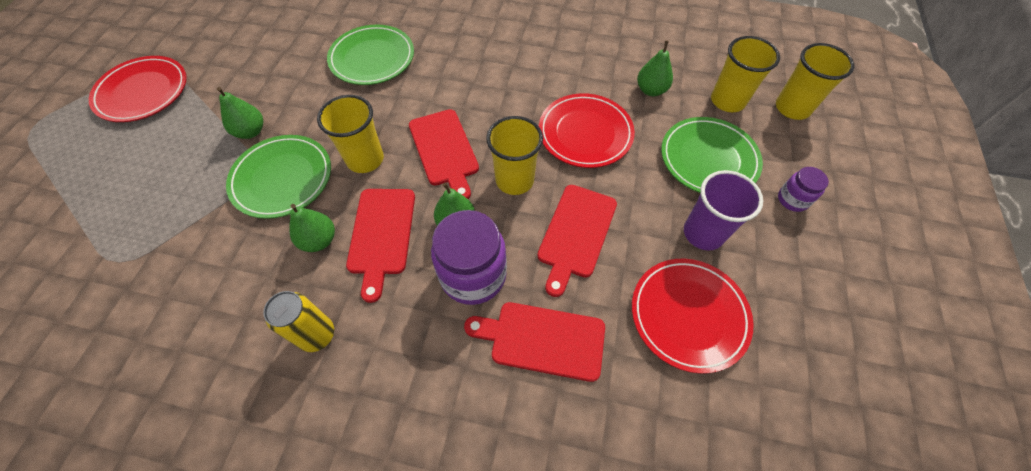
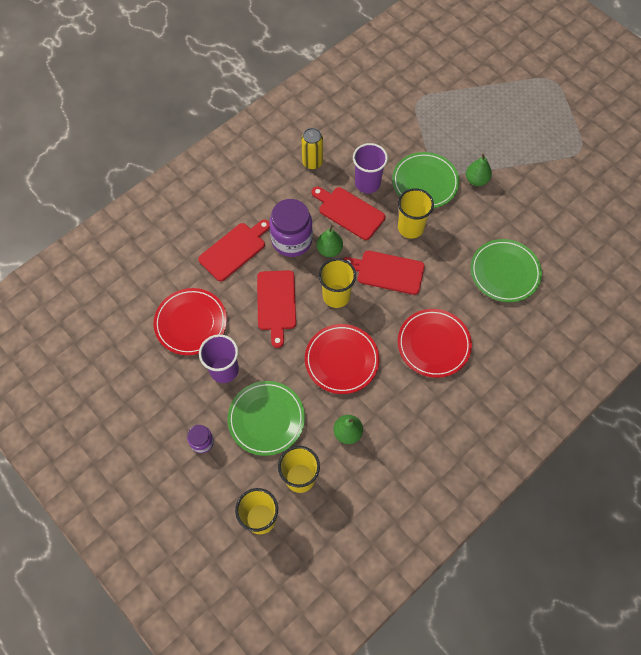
camera: 125 degrees right, 5 degrees up
(143, 92) = (553, 137): red plate -> red plate (433, 344)
(319, 240) = (367, 183): green pear -> purple cup
(576, 234) = (276, 303): red cutting board -> red cutting board turned 150 degrees counterclockwise

